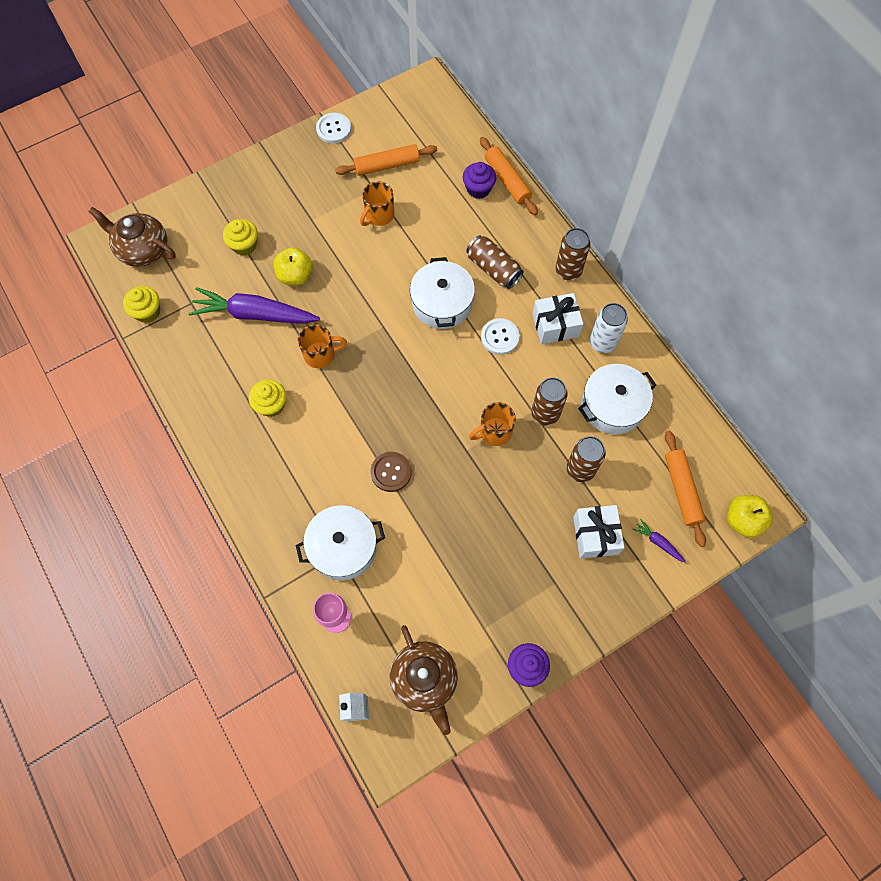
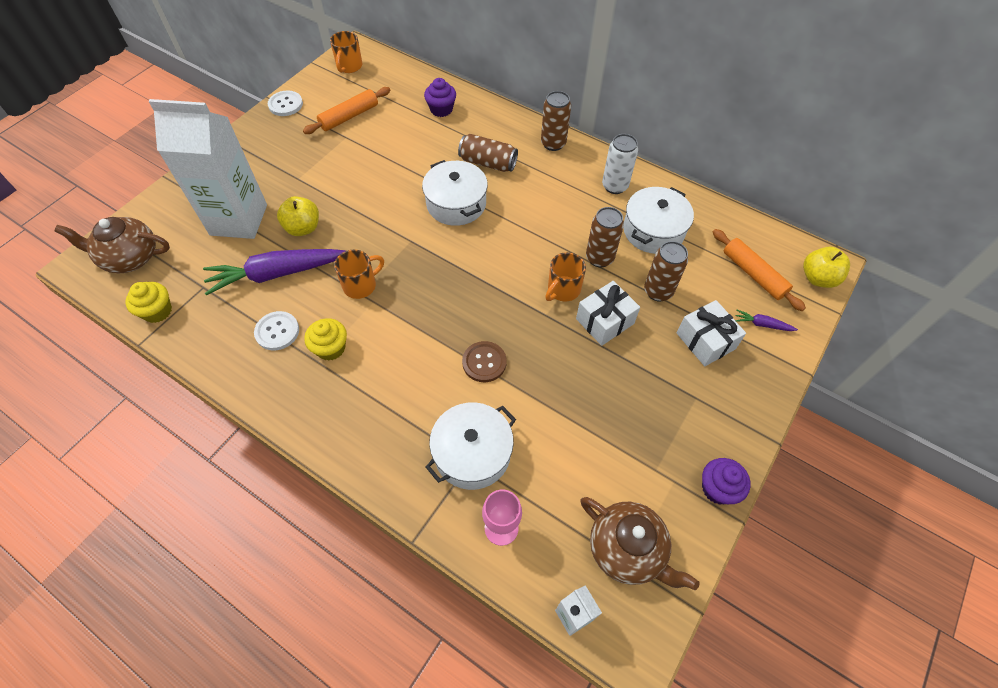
camera: 25 degrees left, 10 degrees down
(244, 245) = (239, 220): yellow cupcake -> white carton
(379, 215) = (361, 155): orange mug -> orange mug (349, 66)
(500, 337) = (523, 212): white button -> white button (277, 331)
(507, 180) = (463, 96): orange rolling pin -> none
(555, 325) = (566, 187): white gift -> white gift (604, 321)

